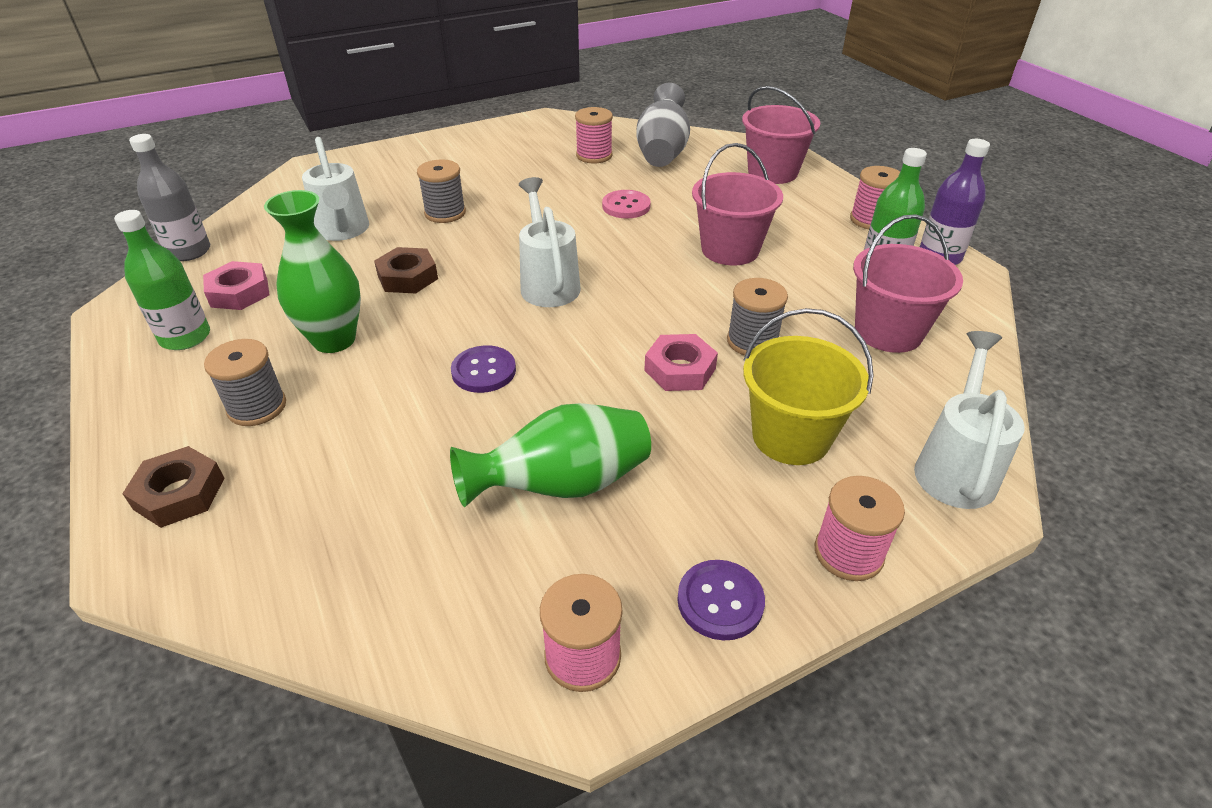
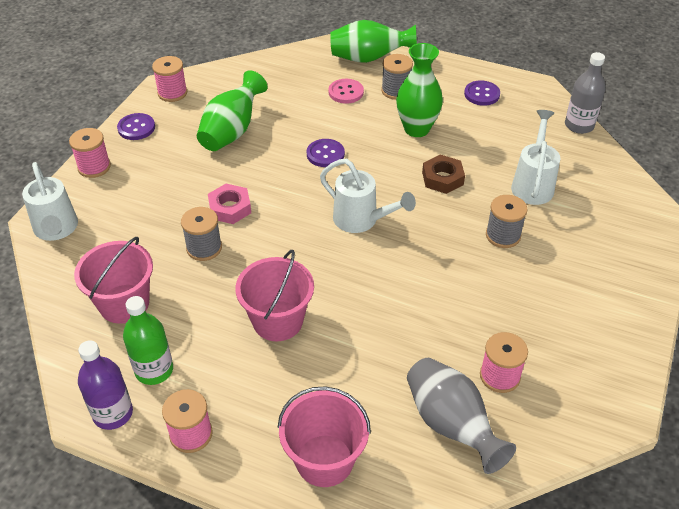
camera: 140 degrees right, 5 degrees up
(179, 493) = (369, 58): brown nut -> green vase
(185, 337) = (481, 94): green bottle -> purple button
(239, 292) = (505, 122): pink nut -> none
(343, 231) = (533, 184): white watering can -> white watering can turned 75 degrees clockwise
(626, 206) = (396, 322): pink button -> pink button (346, 92)
(791, 436) = (146, 203): yellow bucket -> none

